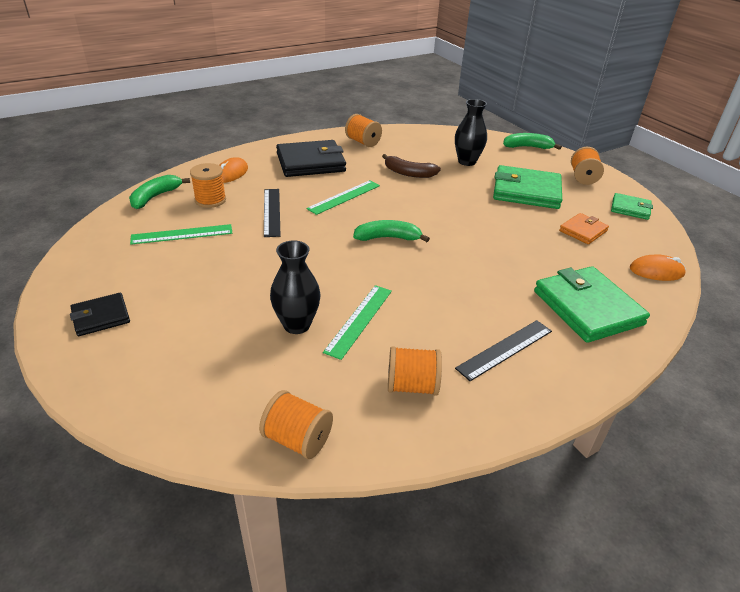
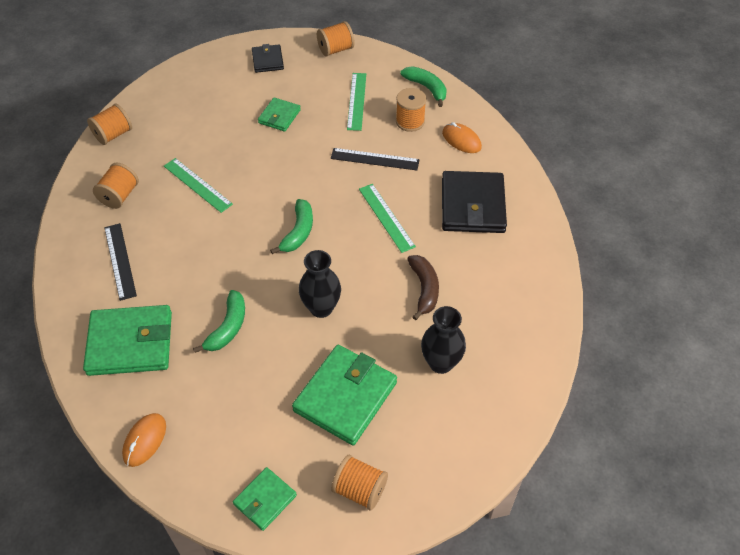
camera: 110 degrees right, 15 degrees up
(219, 283) = (279, 116): none -> green wallet
(297, 325) = (210, 150): black vase -> black vase (321, 308)
(363, 142) = (520, 267): orange spool -> orange spool (335, 49)
(409, 173) = (424, 289): brown banana -> brown banana turned 135 degrees clockwise
(527, 147) = (470, 464): green banana -> green banana (228, 327)
(583, 231) = (242, 412): orange wallet -> none

